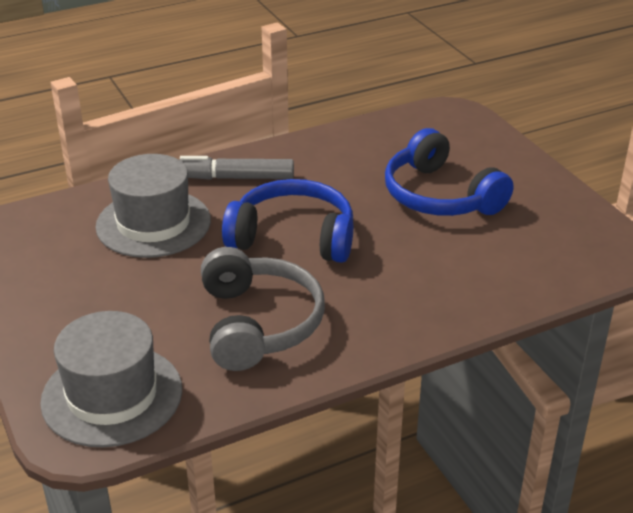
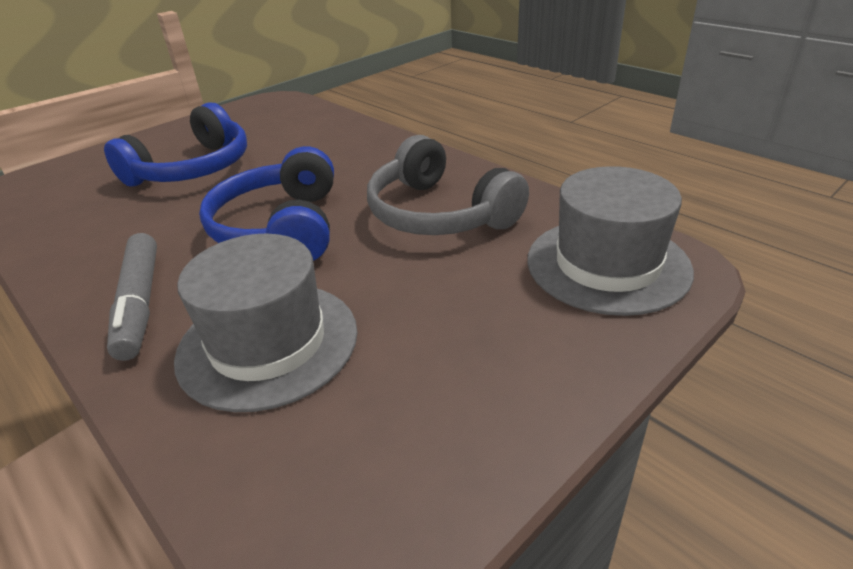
camera: 105 degrees left, 0 degrees up
(258, 323) = (439, 213): grey headphones -> grey headphones turned 105 degrees counterclockwise

